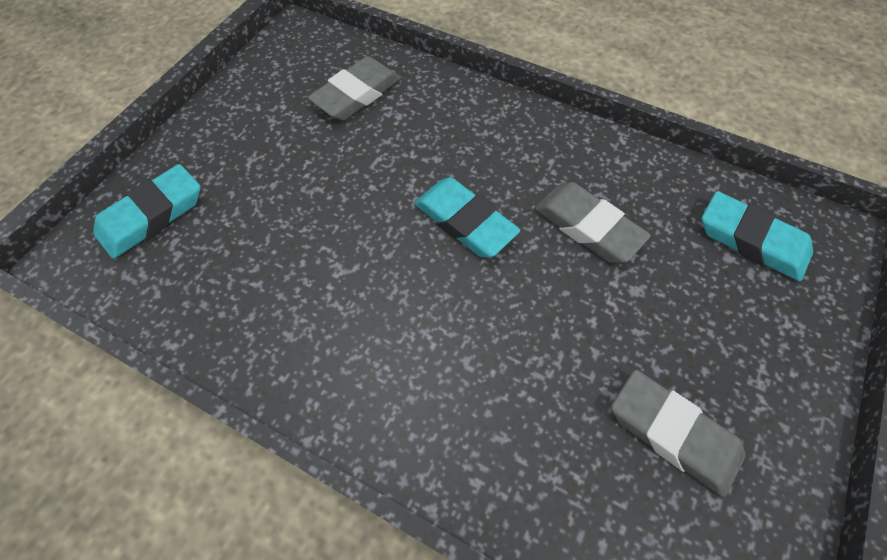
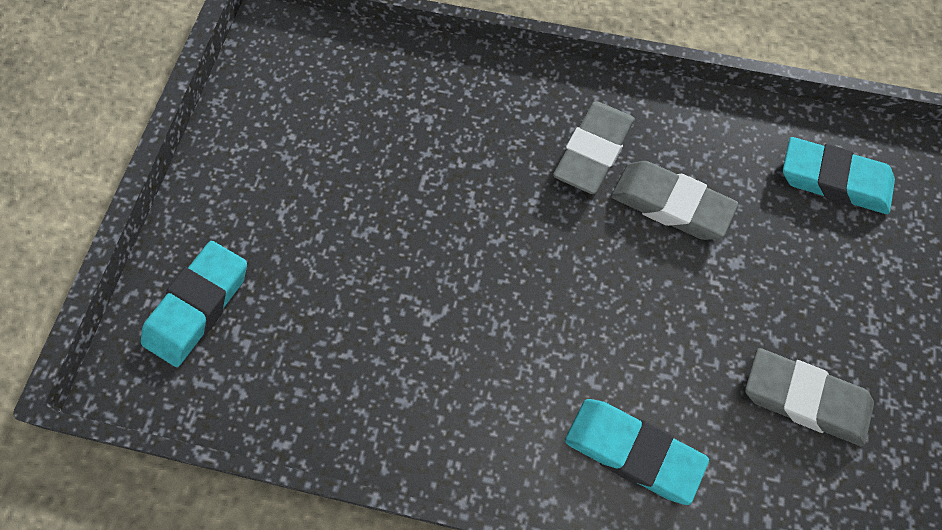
camera: 15 degrees left, 5 degrees up
(357, 94) = (372, 102): grey eraser -> grey eraser (593, 151)
(465, 222) = (543, 230): turquoise eraser -> turquoise eraser (633, 451)

